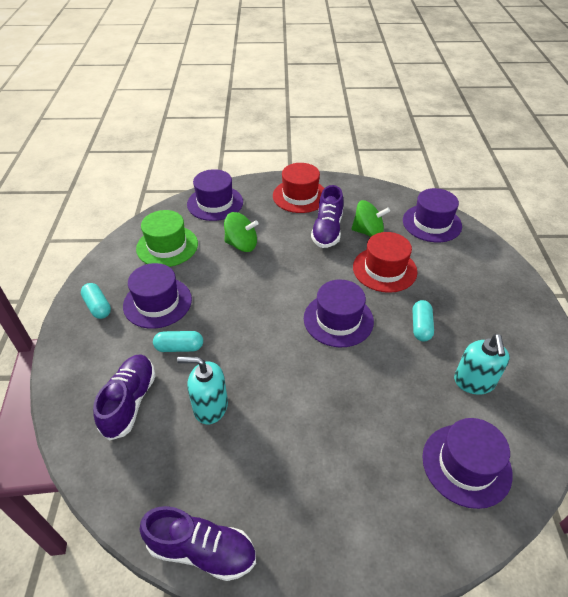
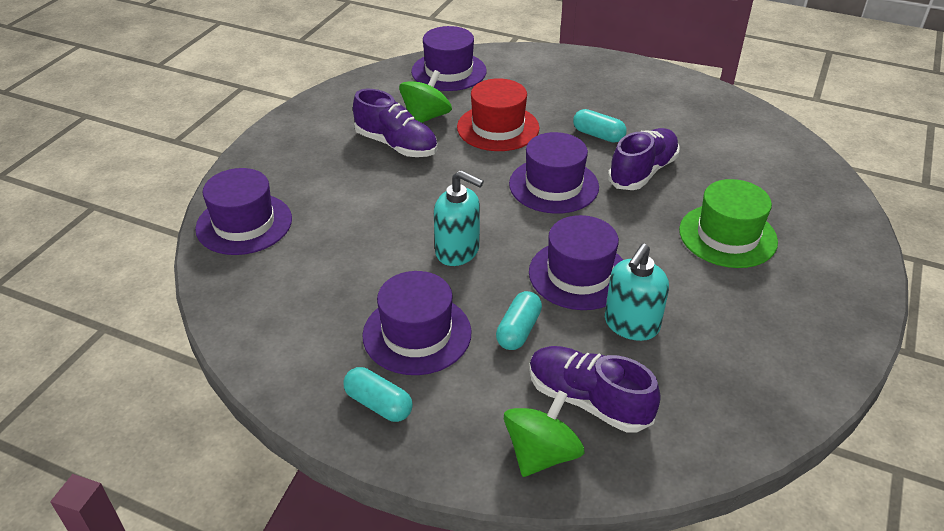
camera: 65 degrees left, 5 degrees down
(98, 306) = (378, 404): turquoise capsule -> turquoise capsule turned 45 degrees clockwise
(167, 246) = (300, 297): green hat -> green hat (727, 236)
(202, 550) = (819, 378): purple shoe -> purple shoe (642, 172)
(241, 244) = (361, 223): green spinning top -> green spinning top (541, 454)
(300, 196) = (306, 144): red hat -> none
(466, 465) = (774, 171): purple hat -> purple hat (579, 274)
(474, 382) = (685, 131): turquoise soap dispenser -> turquoise soap dispenser (458, 251)

